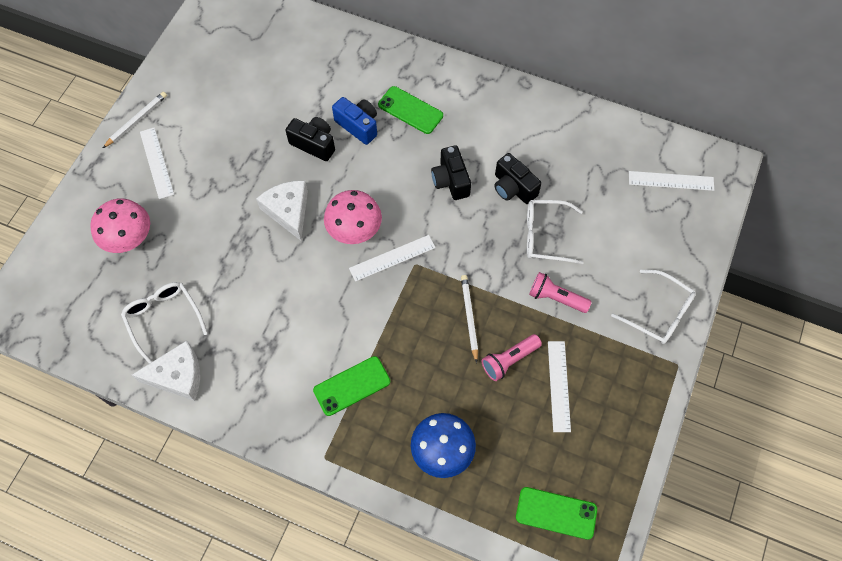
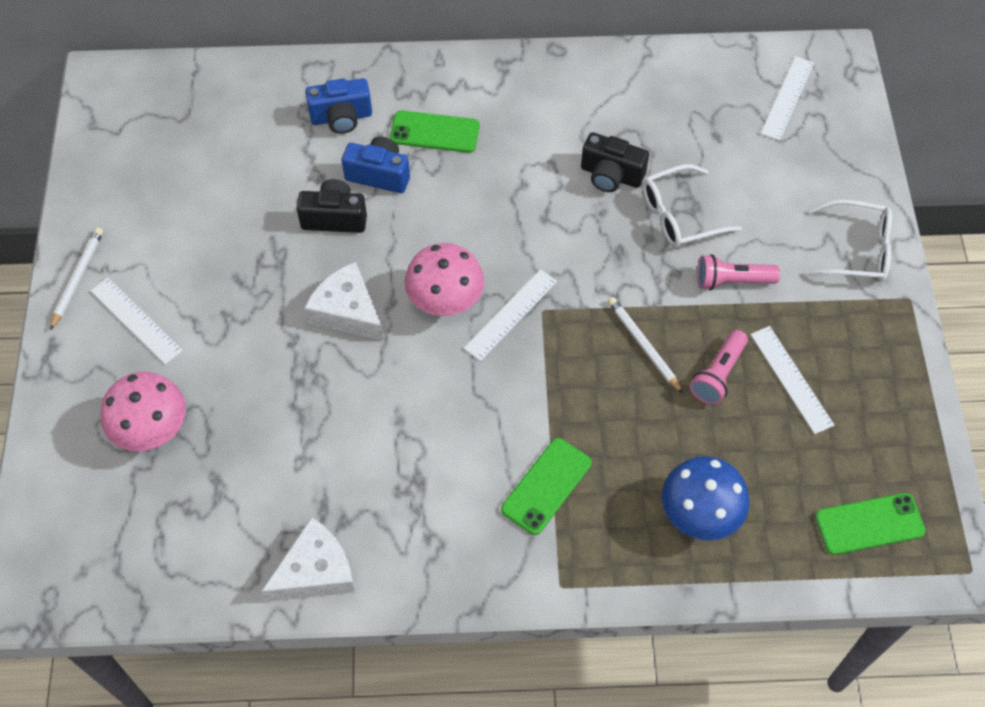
camera: 25 degrees left, 5 degrees down
(163, 318) = (256, 509): white glasses -> none
(355, 76) = (341, 117): none -> blue camera
(451, 181) = (531, 196): black camera -> none
(671, 181) = (787, 98): white ruler -> white ruler turned 45 degrees counterclockwise

